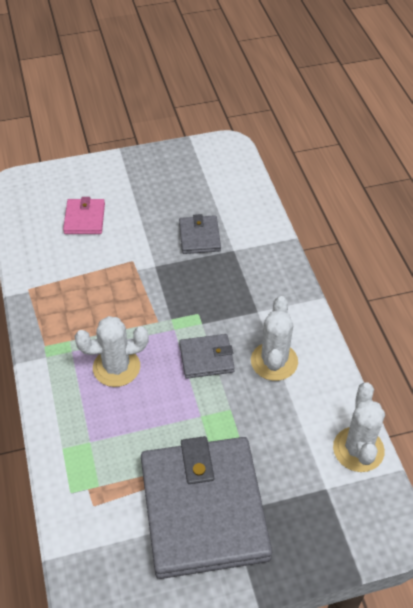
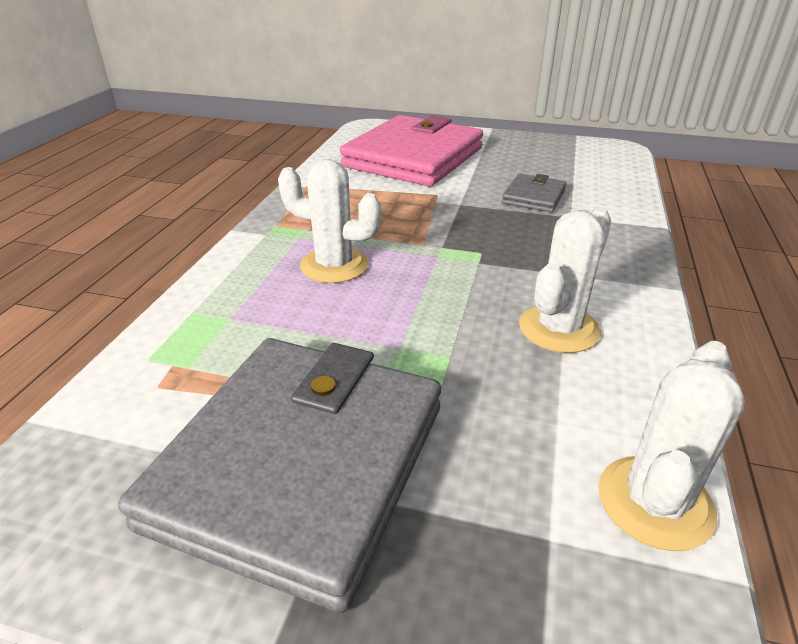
camera: 30 degrees right, 15 degrees down
(84, 219) = (413, 157): pink wallet -> pink wallet, size x2.28
(206, 358) = (458, 294): grey wallet -> none

